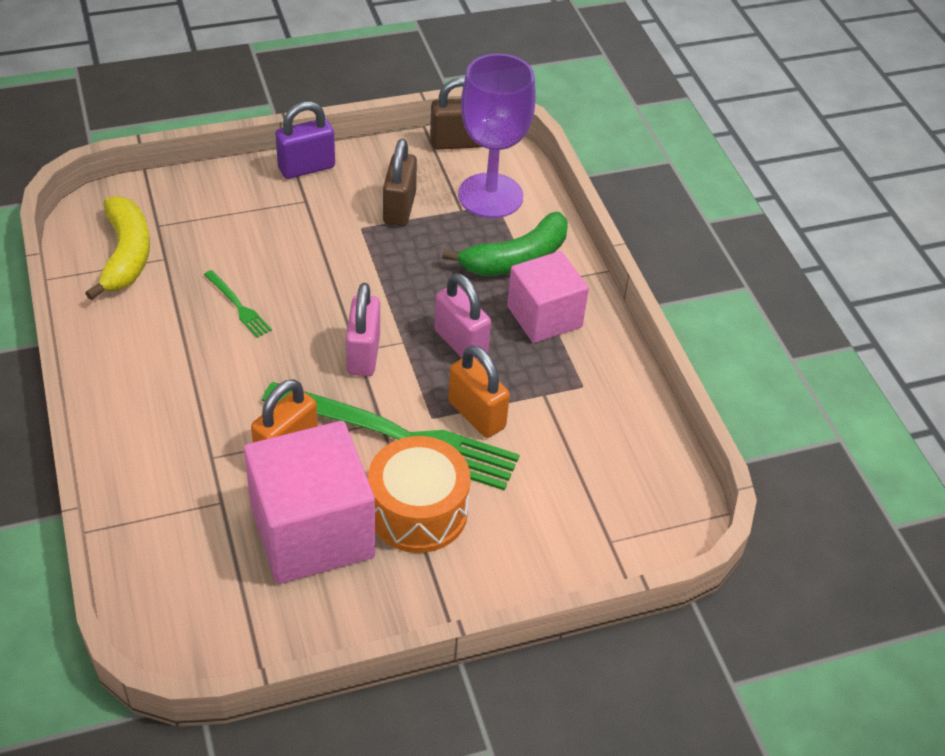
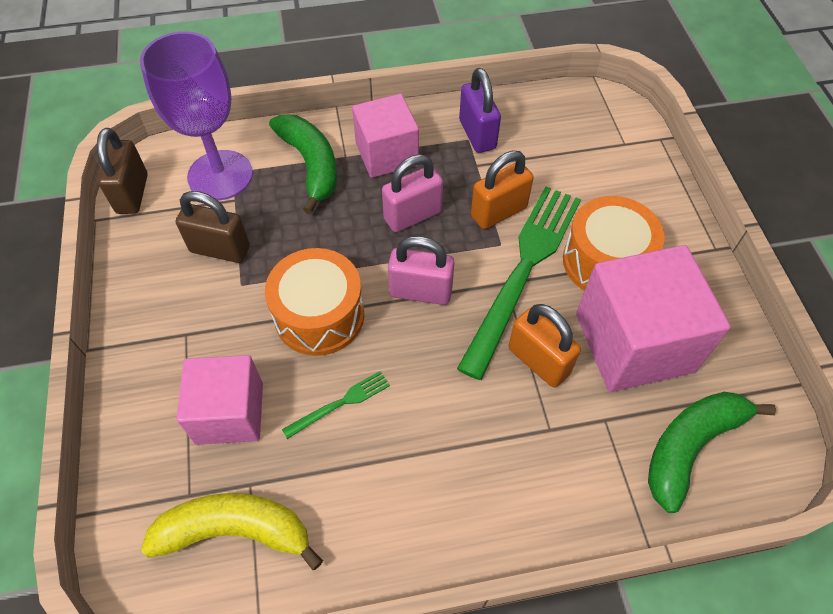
camera: 80 degrees left, 10 degrees up
(190, 572) = (690, 447): none -> green banana
(229, 238) = (229, 413): none -> pink cube
(306, 167) = (130, 331): purple padlock -> purple padlock (477, 134)
(330, 283) = (319, 315): none -> orange drum

